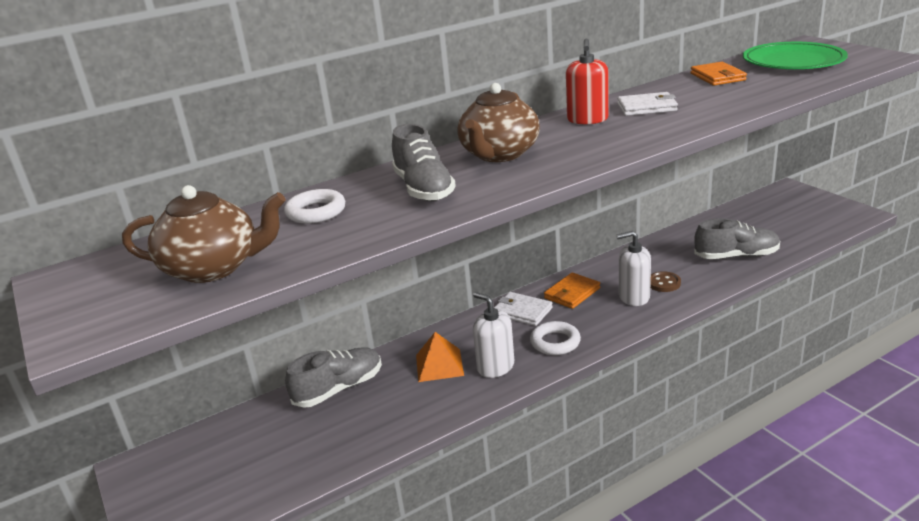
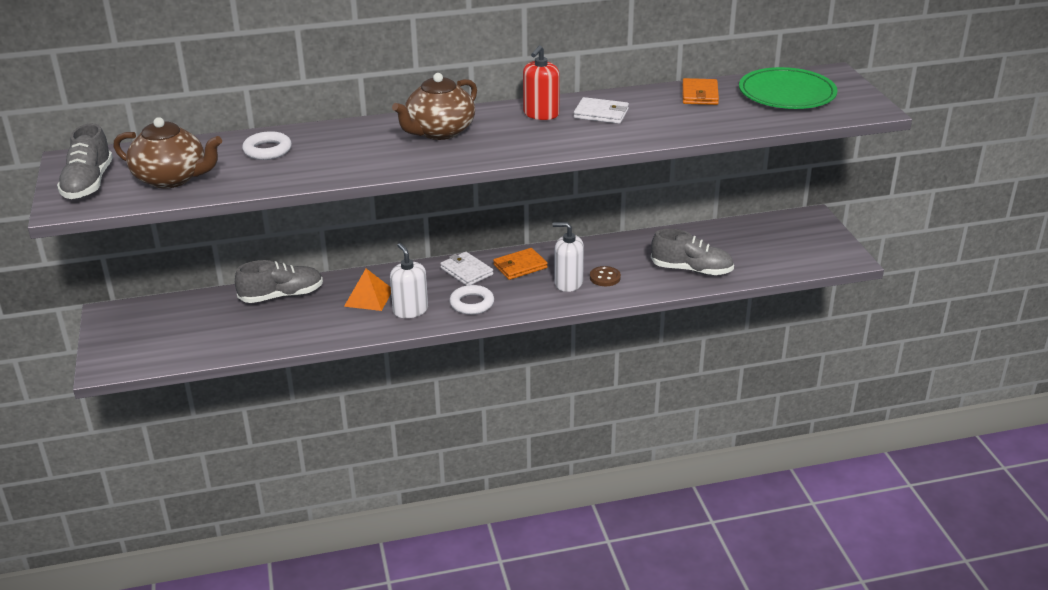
camera: 15 degrees right, 5 degrees up
(423, 189) = (356, 149): grey shoe -> grey shoe (88, 183)

